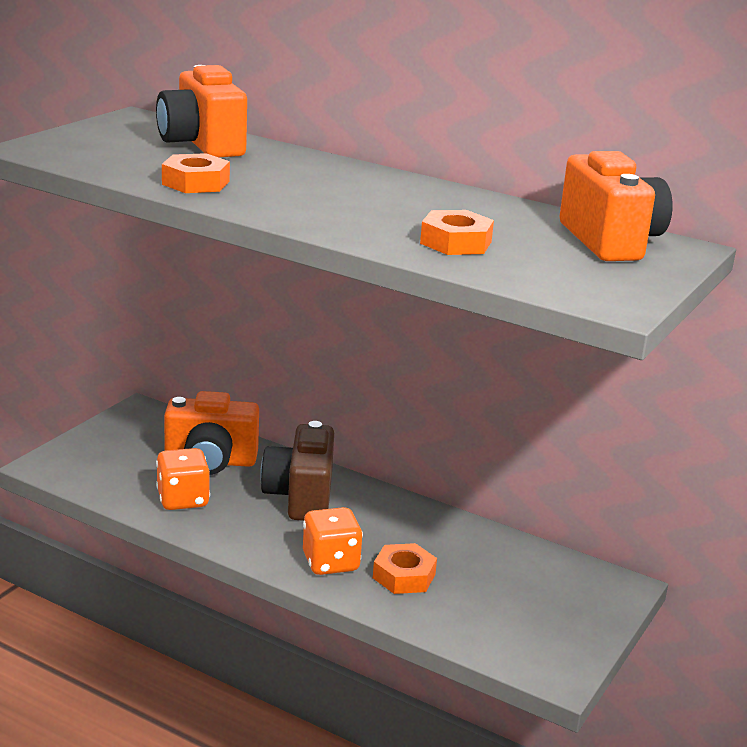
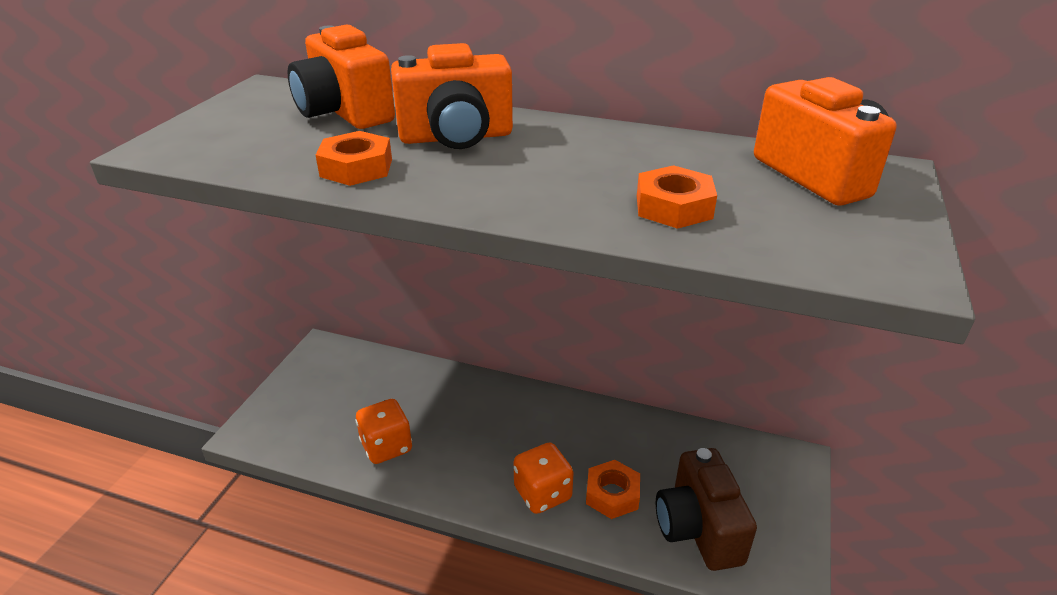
camera: 10 degrees left, 10 degrees up
(210, 461) = (399, 395): orange camera -> orange camera (456, 137)
(300, 497) = (491, 419): brown camera -> brown camera (698, 529)

